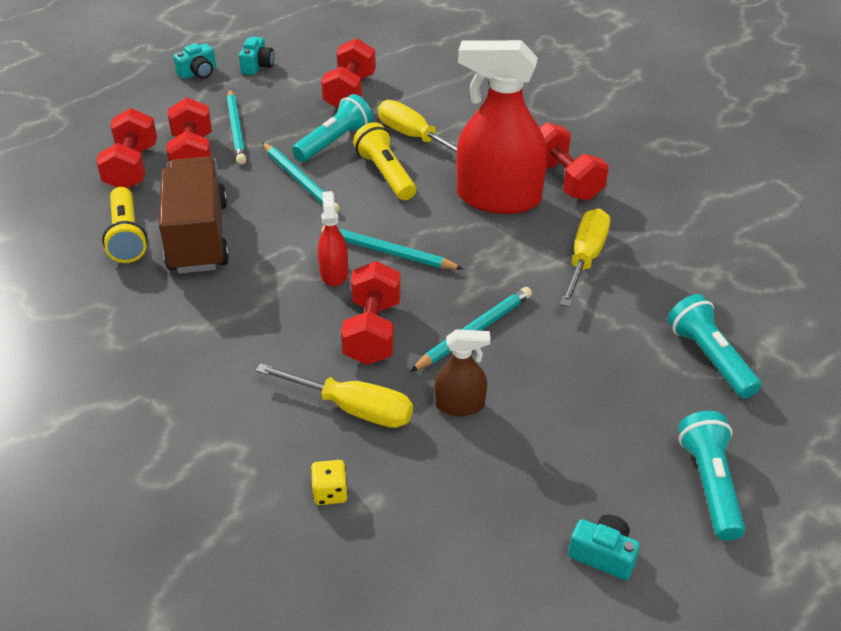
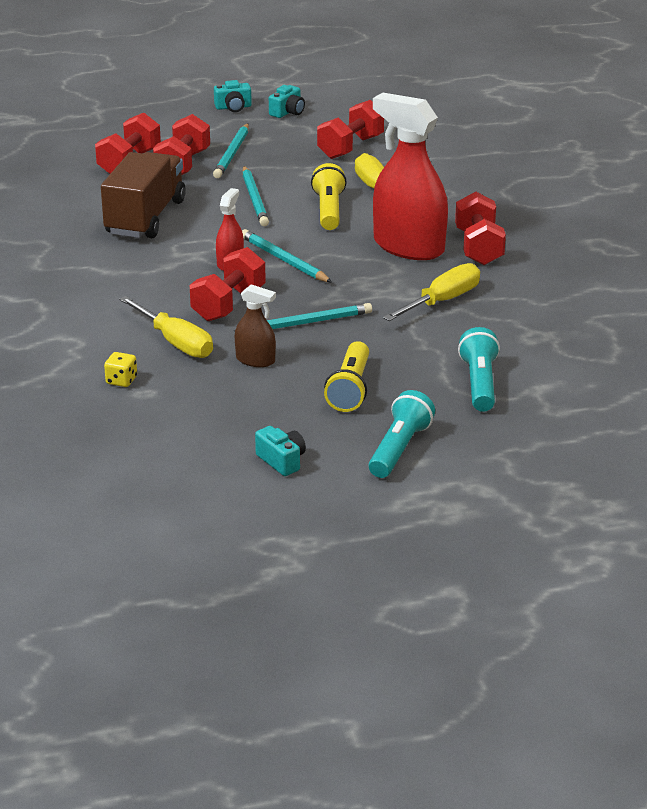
camera: 25 degrees right, 10 degrees down
(127, 237) = (92, 205): yellow flashlight -> yellow flashlight (350, 389)
(334, 142) = (306, 179): turquoise flashlight -> none

